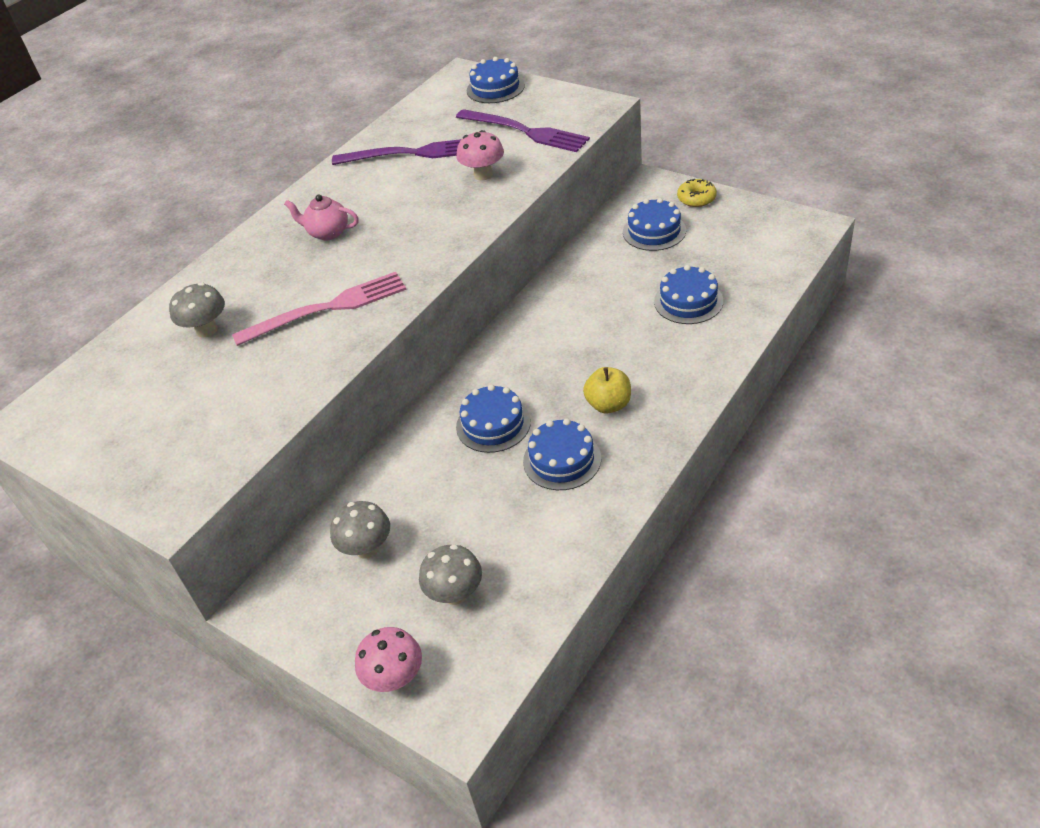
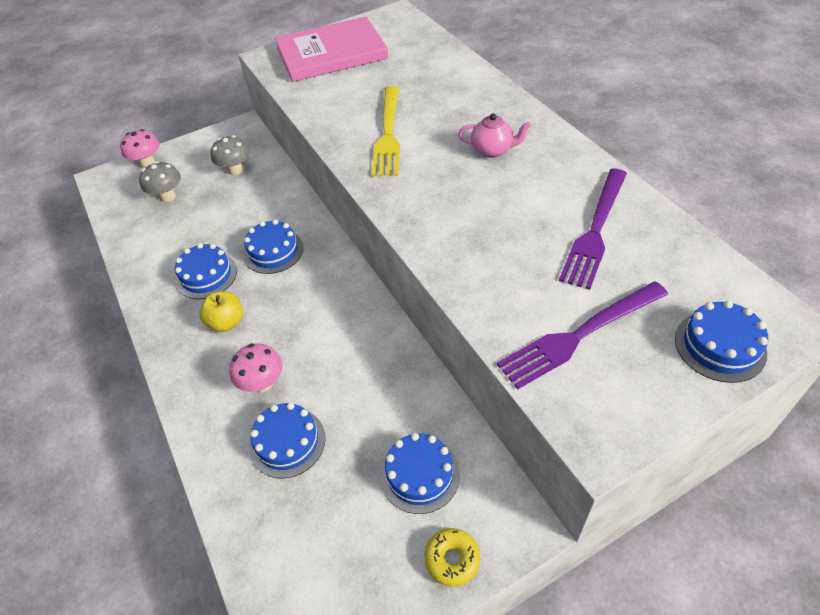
camera: 115 degrees right, 5 degrees up
(151, 441) = (331, 53): none -> pink book
(206, 330) = (419, 80): grey mushroom -> none
(327, 233) = (493, 150): pink teapot -> pink teapot turned 60 degrees clockwise
(328, 308) = (388, 134): pink fork -> yellow fork
(483, 175) = (509, 270): pink mushroom -> pink mushroom (262, 383)

